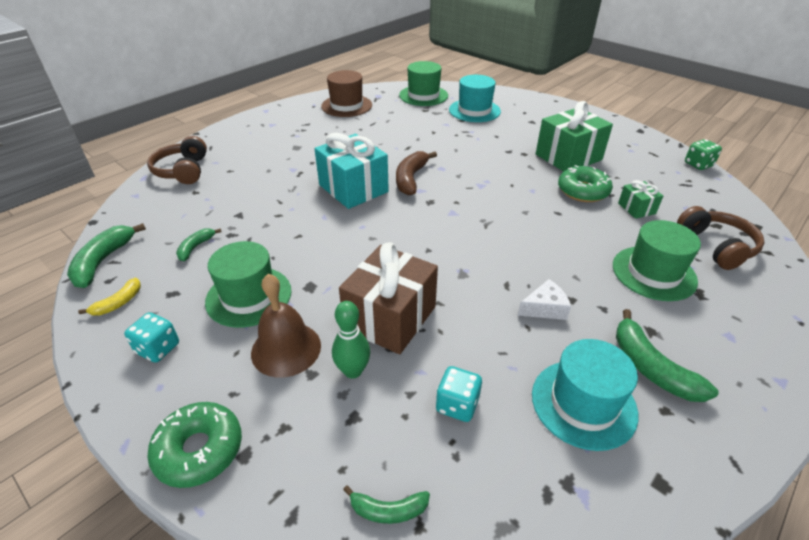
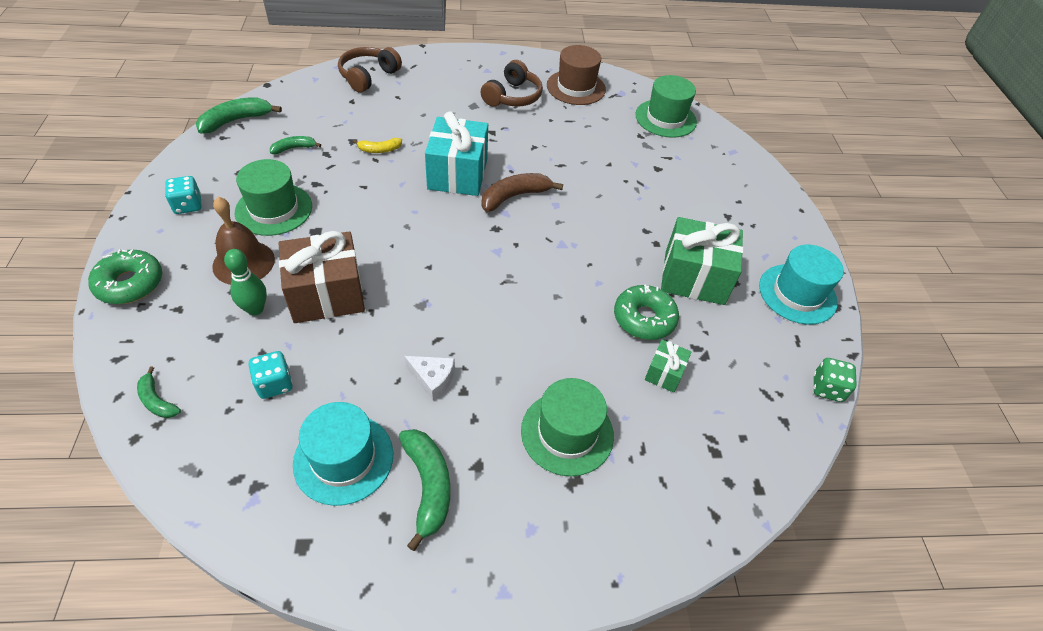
camera: 40 degrees right, 10 degrees up
(118, 303) = (208, 158): yellow banana -> yellow banana (379, 150)
(474, 110) = (688, 166): turquoise hat -> turquoise hat (797, 294)
(651, 368) = (428, 486): green banana -> green banana turned 150 degrees clockwise
(716, 246) = (672, 466): brown headphones -> brown headphones (512, 96)

